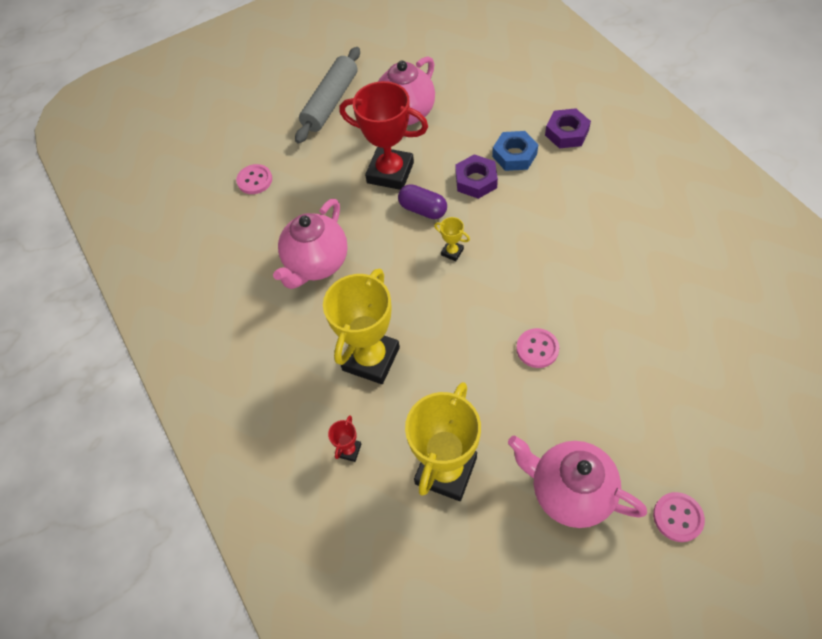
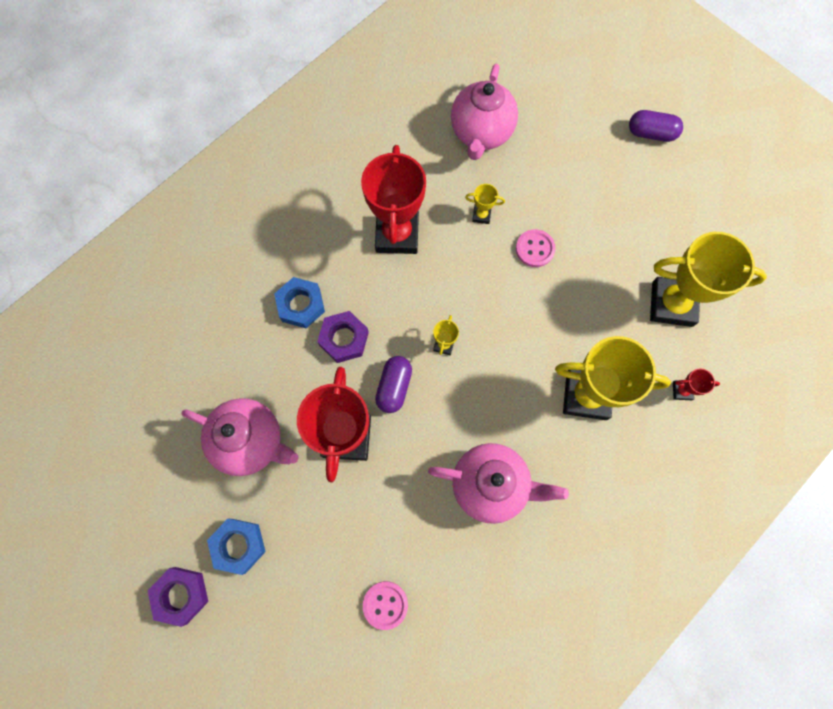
camera: 110 degrees left, 15 degrees up
(331, 102) = (238, 545): grey rolling pin -> blue nut
(566, 133) = (261, 256): purple nut -> purple nut (181, 595)
(569, 492) = (657, 208): pink teapot -> pink teapot (481, 134)
(573, 233) = (397, 234): none -> red trophy
(584, 308) = (481, 215): none -> yellow trophy
(678, 517) = (651, 133): pink button -> purple capsule

